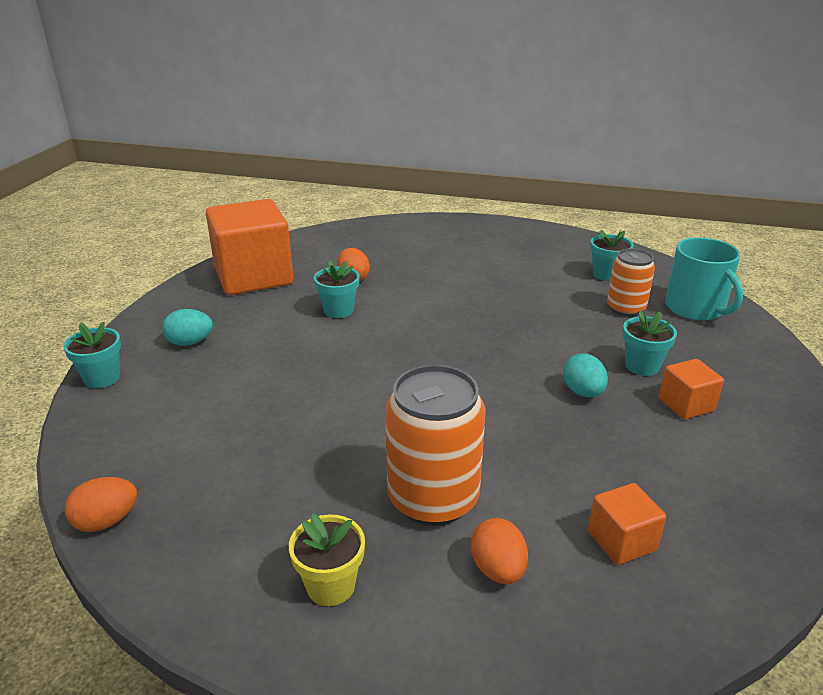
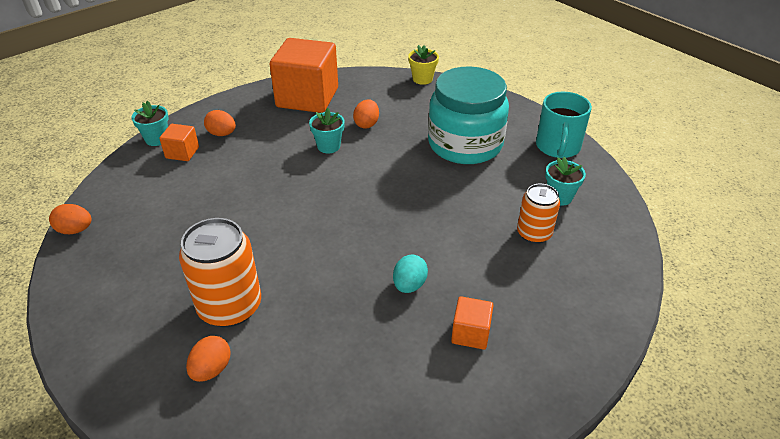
camera: 35 degrees right, 10 degrees up
(190, 342) = (222, 134): turquoise egg -> orange egg
(330, 585) = (126, 326): yellow flower pot -> yellow flower pot (422, 79)
(473, 263) = (465, 144): none -> turquoise jar
(621, 541) = (298, 397): orange cube -> orange cube (182, 153)
(642, 366) = (480, 287): turquoise flower pot -> none
(695, 308) = (594, 260): turquoise mug -> turquoise mug (557, 147)

